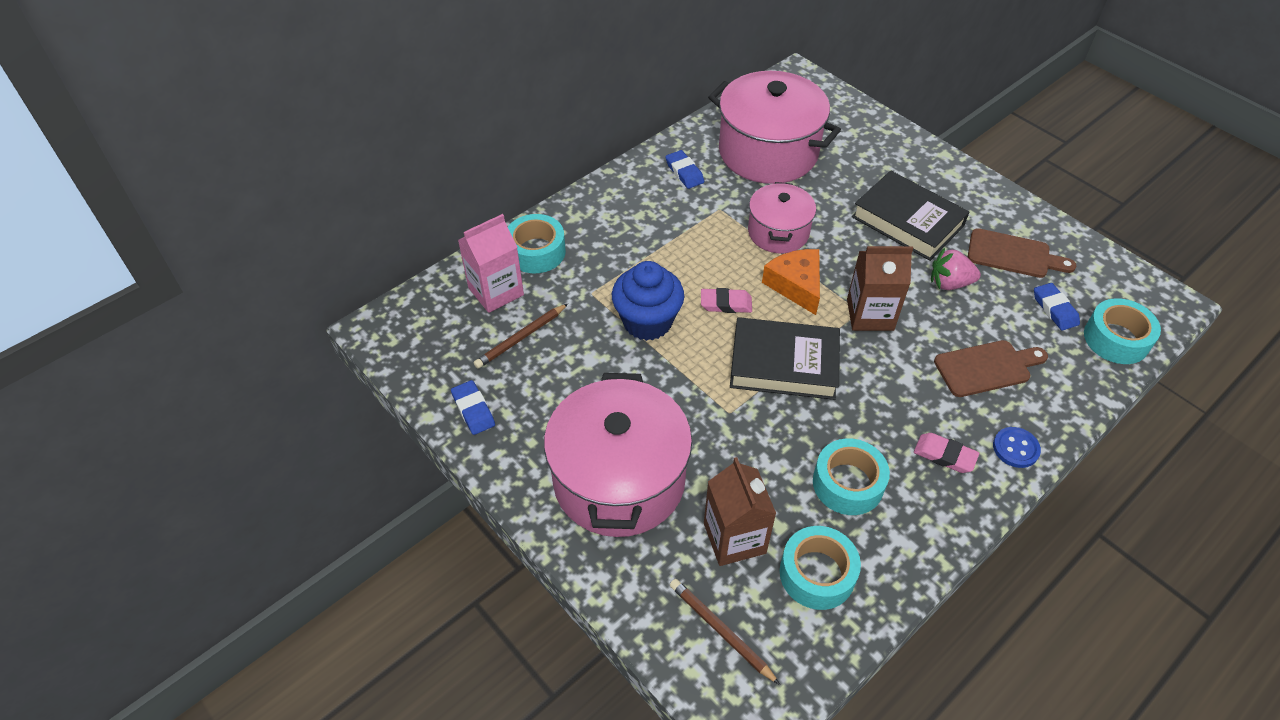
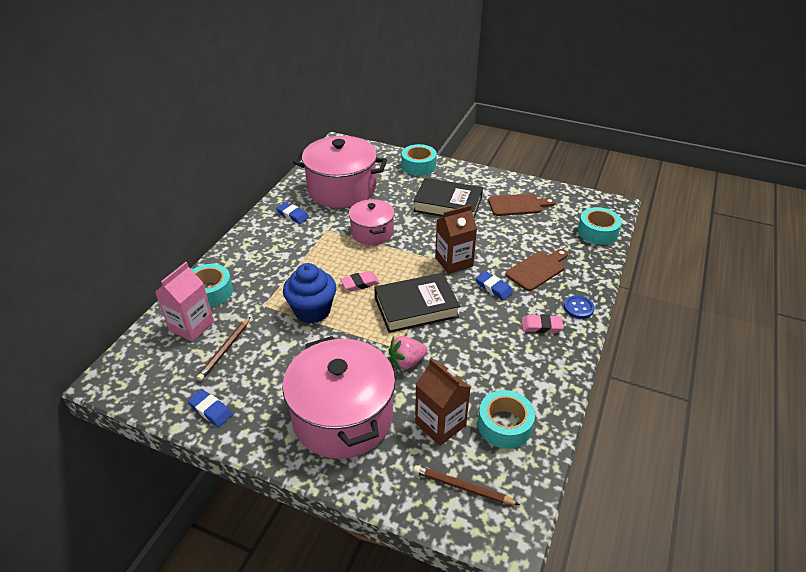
camera: 25 degrees left, 10 degrees down
(796, 285) = (399, 259): orange cheese -> none
(848, 484) = (494, 363): turquoise tape -> turquoise tape (418, 166)
(949, 283) = (490, 230): pink strawberry -> pink strawberry (407, 362)
(1054, 309) = (556, 227): blue eraser -> blue eraser (493, 288)

